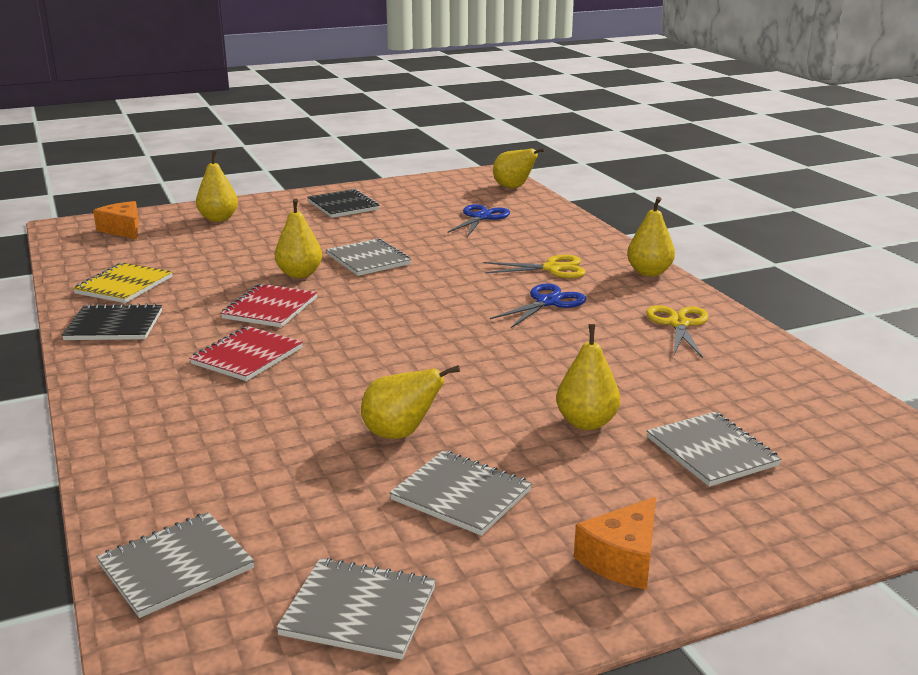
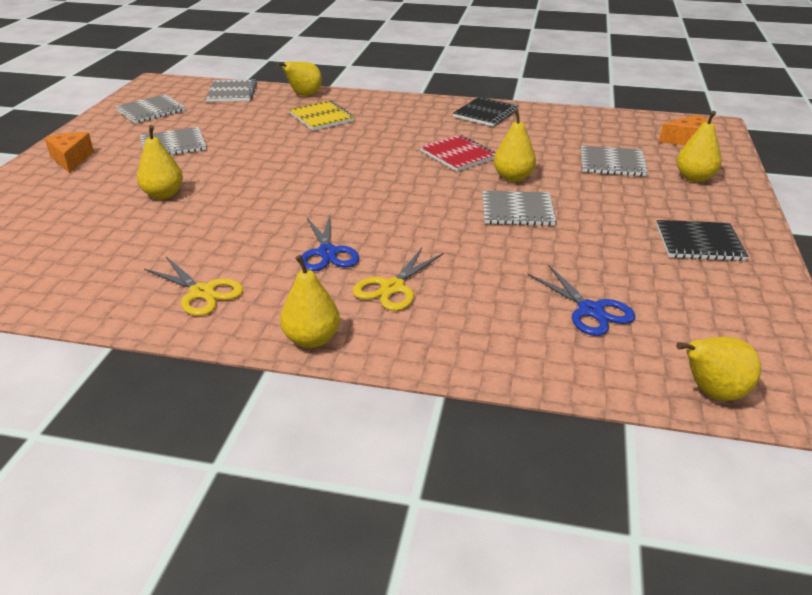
camera: 125 degrees right, 10 degrees up
(124, 285) = (554, 124): yellow notebook -> yellow notebook (321, 117)
(247, 356) = (393, 135): red notebook -> none
(400, 434) = (244, 148): yellow pear -> yellow pear (304, 95)
(711, 451) = (73, 215): grey notebook -> grey notebook (612, 163)

